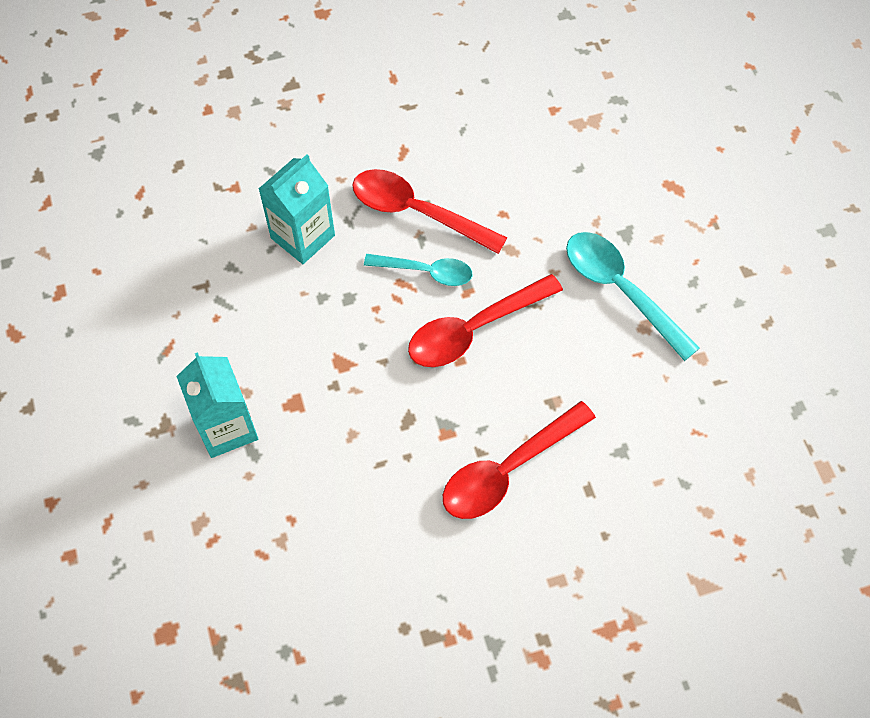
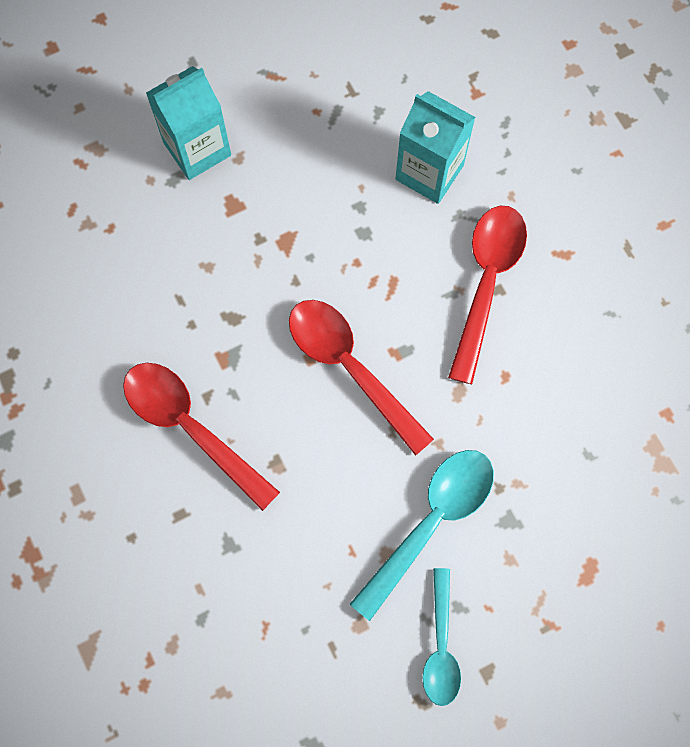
camera: 80 degrees right, 10 degrees up
(426, 272) = (412, 305): turquoise spoon -> turquoise spoon (441, 646)

